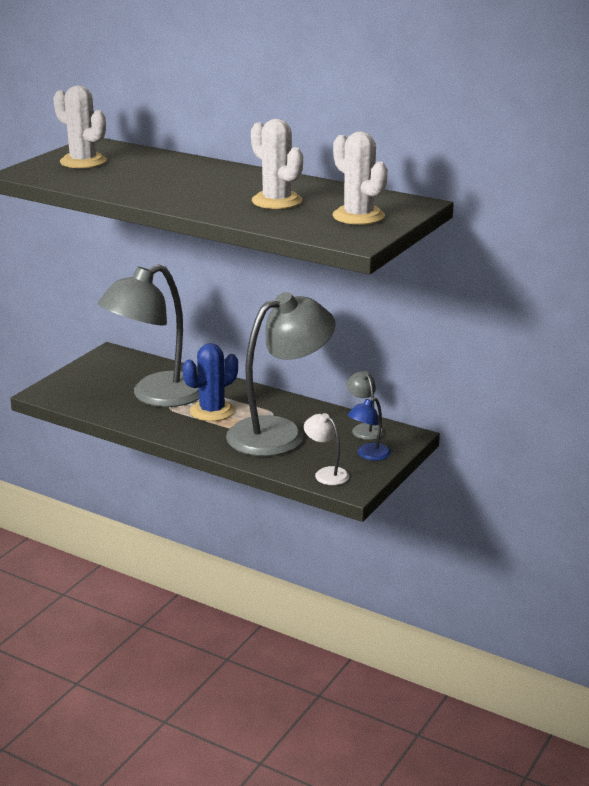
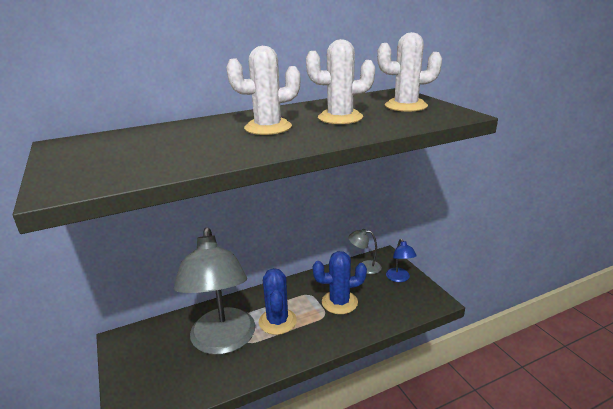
camera: 55 degrees left, 0 degrees up
(83, 162) = (100, 157): white cactus -> white cactus (268, 127)
(280, 433) = (339, 302): grey lamp -> blue cactus
(326, 473) = (411, 304): white lamp -> none

